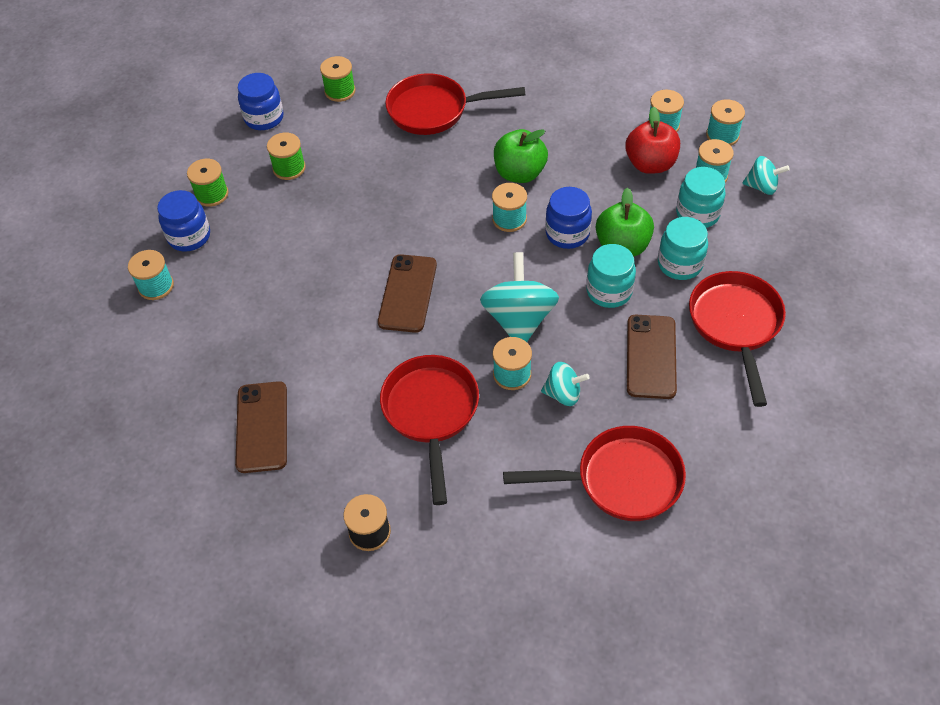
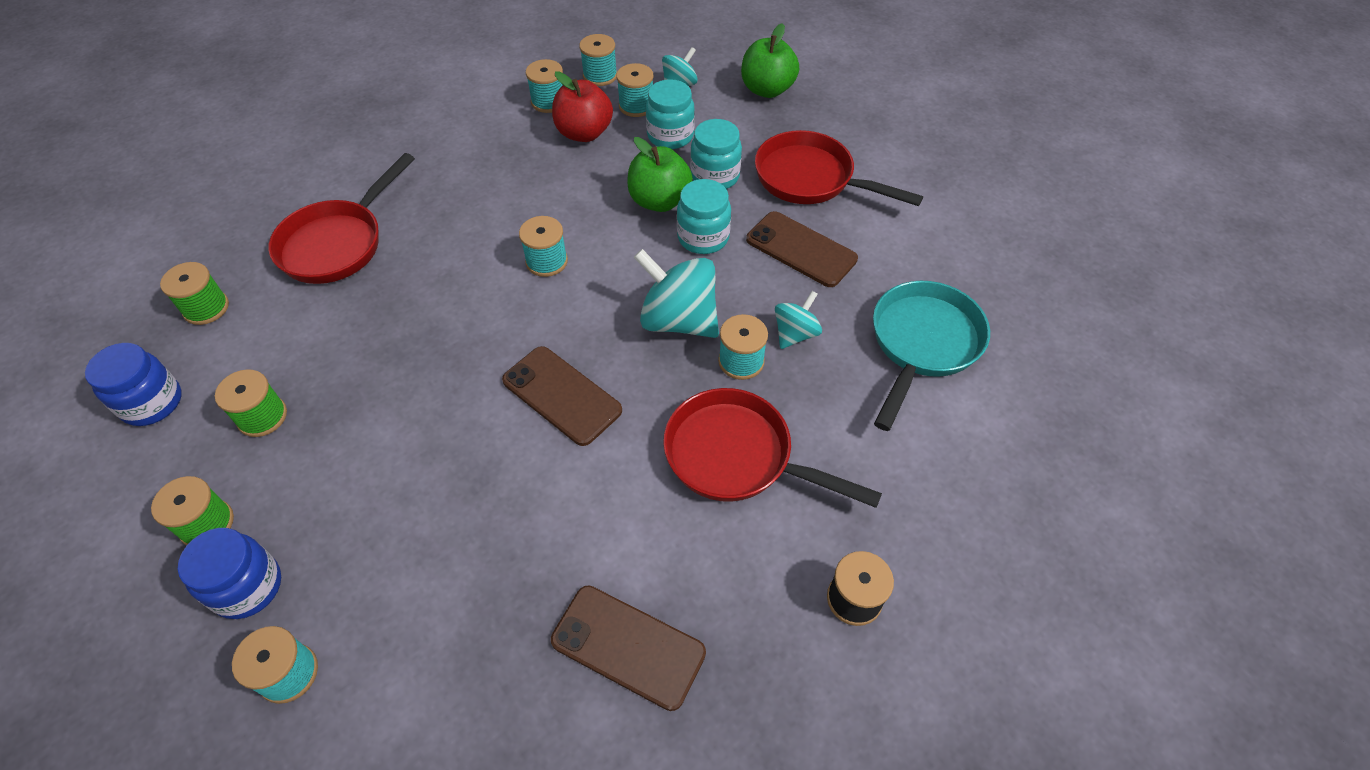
camera: 60 degrees left, 0 degrees up
(519, 173) = (497, 223): green apple -> green apple (767, 89)
(567, 234) = (608, 229): blue jar -> none
(620, 480) = (922, 344): red pan -> turquoise pan

